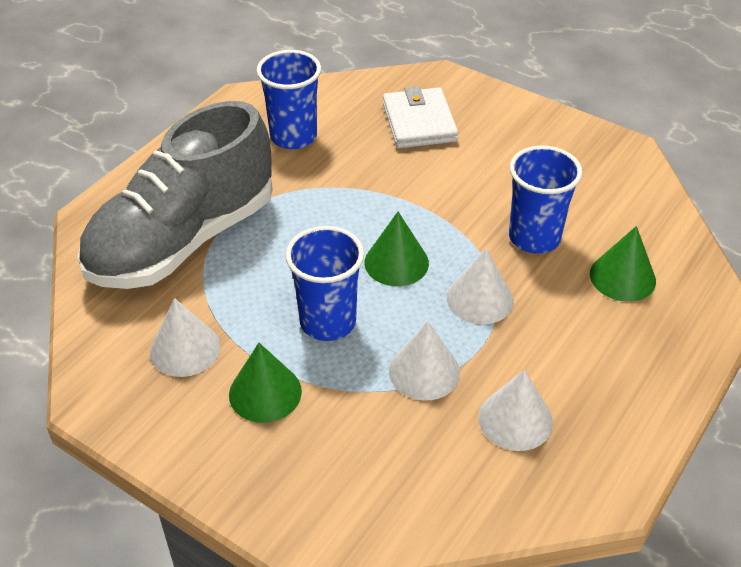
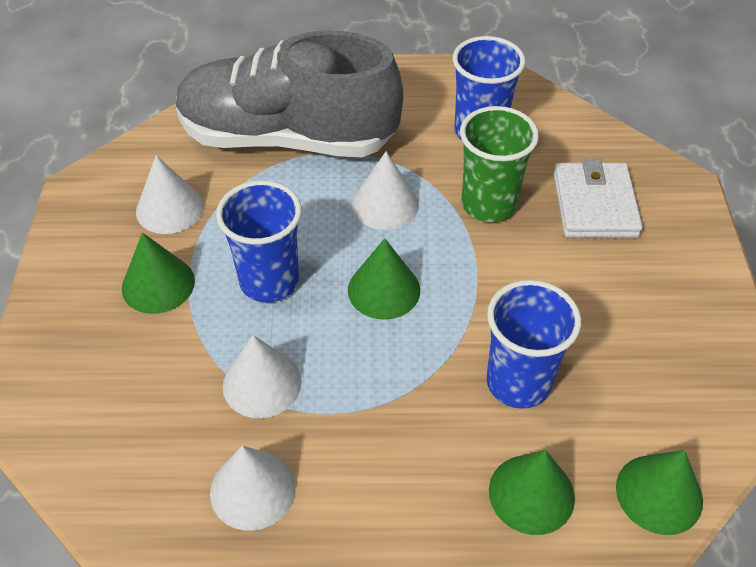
camera: 55 degrees right, 5 degrees up
(368, 170) = (488, 204): none -> green cup
(419, 122) = (594, 204): white wallet -> white wallet turned 45 degrees counterclockwise
(480, 299) = (390, 379): white cone -> white cone (385, 204)
(662, 222) = (659, 493): none -> green cone

